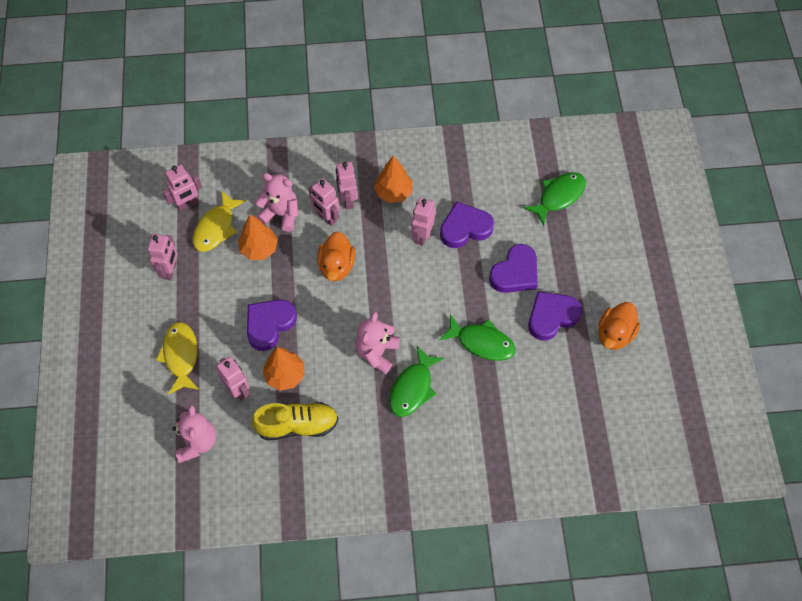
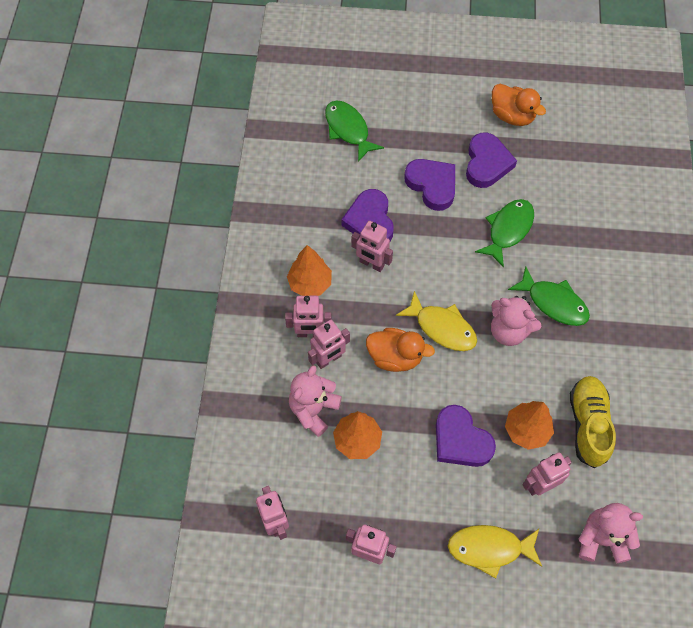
camera: 80 degrees left, 0 degrees up
(216, 228) = (318, 489): yellow fish -> yellow fish (442, 327)
(551, 317) = (487, 163): purple heart -> purple heart turned 150 degrees counterclockwise

